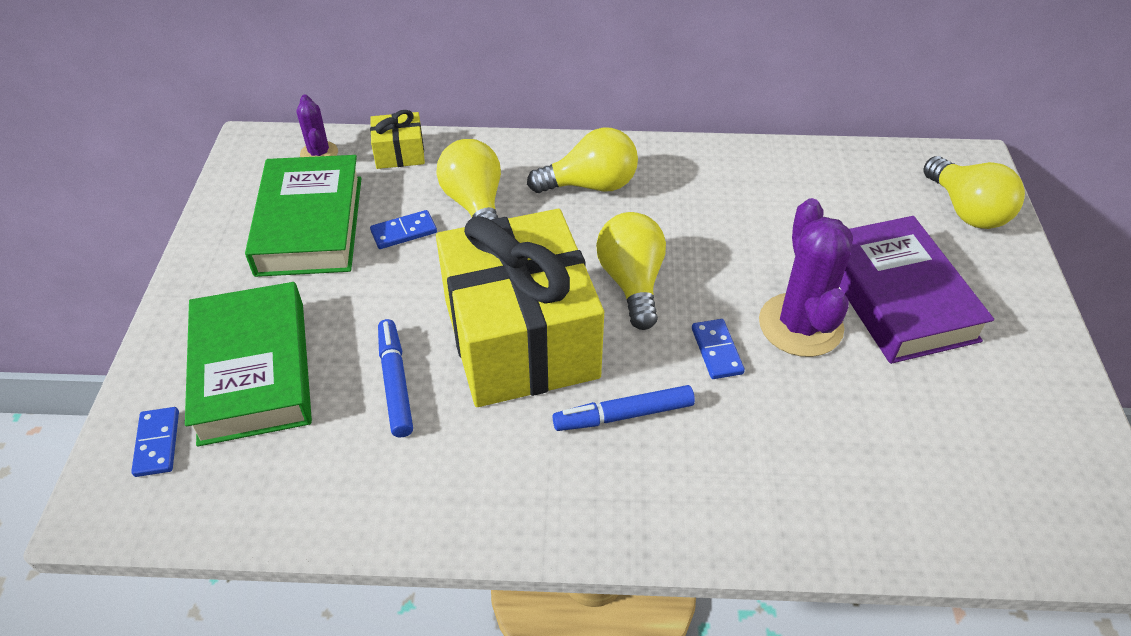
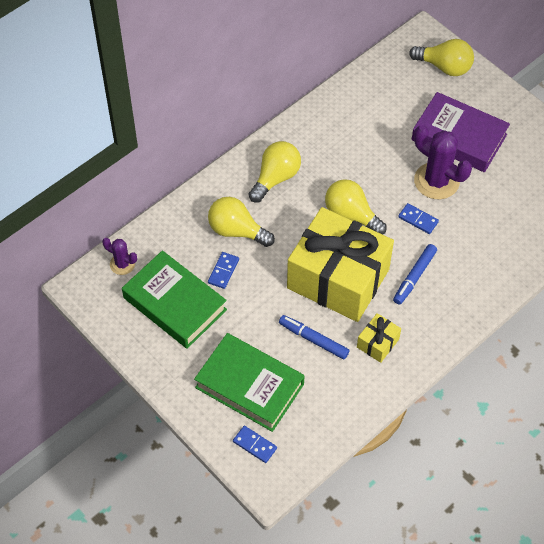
camera: 45 degrees left, 10 degrees up
(399, 153) = (163, 232): yellow gift -> yellow gift (378, 343)

